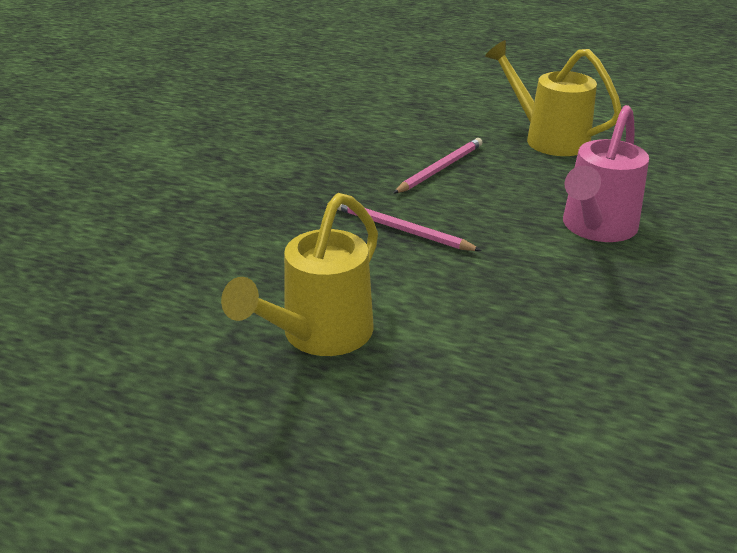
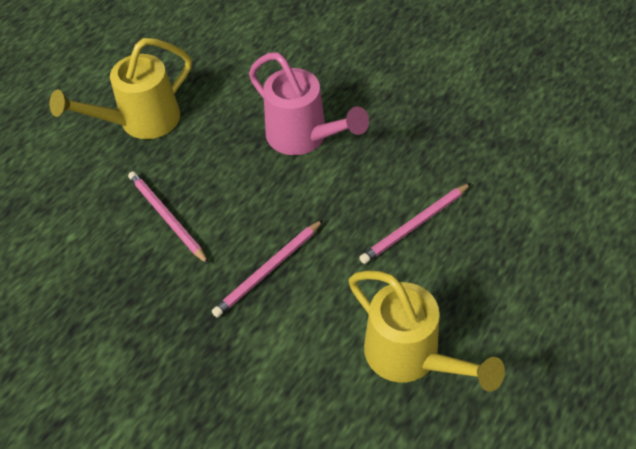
camera: 75 degrees left, 20 degrees up
(512, 322) = (415, 225): none -> pink pencil

